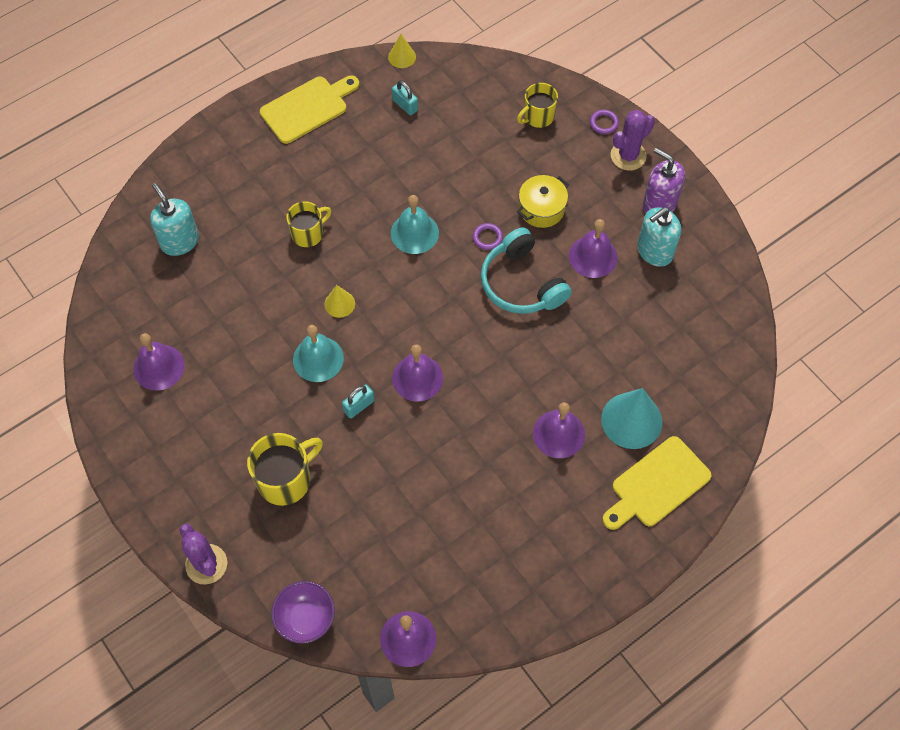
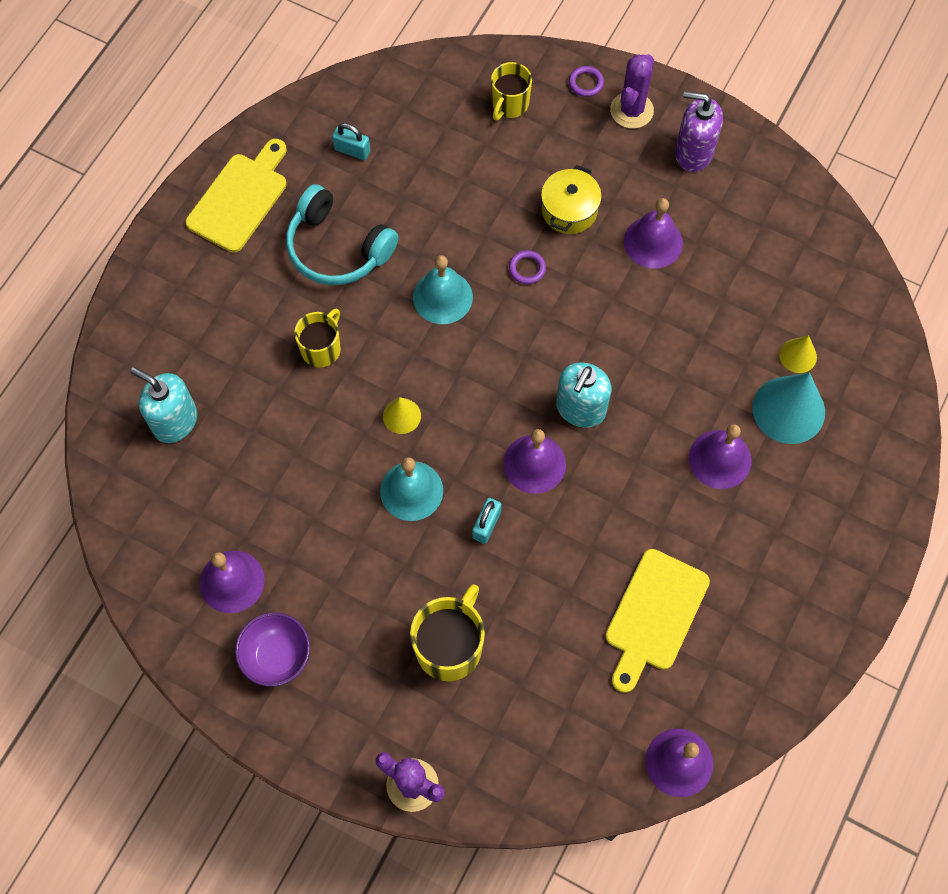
camera: 25 degrees left, 5 degrees up
(306, 619) = (557, 794): purple bowl -> purple bowl (277, 656)
(402, 57) = (318, 94): yellow cone -> yellow cone (797, 355)
(521, 283) = (592, 305): turquoise headphones -> turquoise headphones (337, 248)
(654, 251) = (715, 209): turquoise soap dispenser -> turquoise soap dispenser (580, 409)
(657, 484) = (851, 469): yellow cutting board -> yellow cutting board (654, 615)

